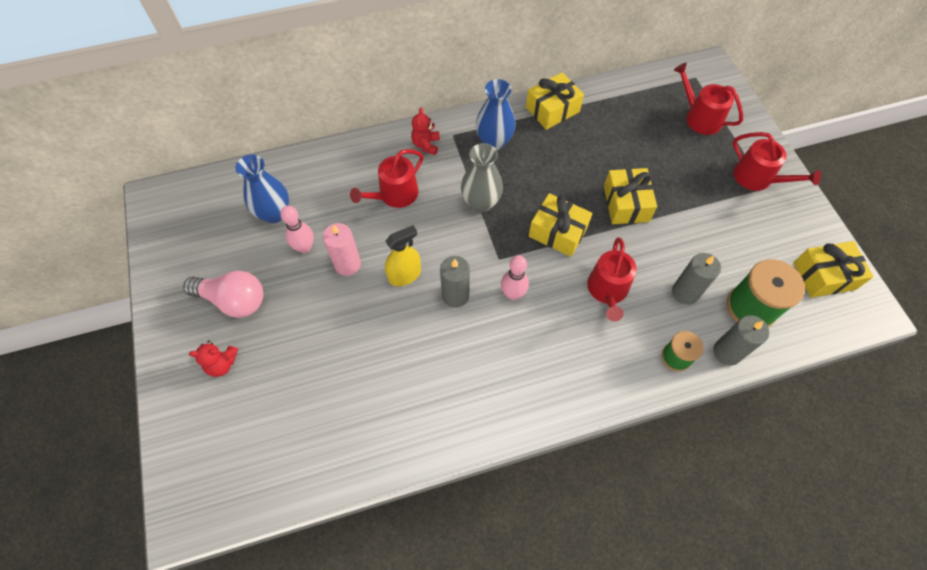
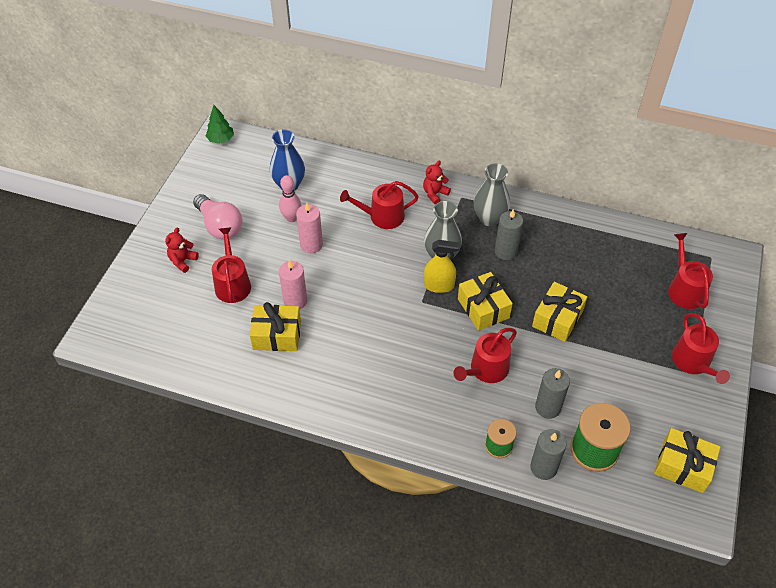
camera: 35 degrees right, 10 degrees down
(160, 204) = (221, 139): none -> green tree
(222, 364) = (183, 261): red teddy bear -> red teddy bear turned 90 degrees clockwise
(297, 356) = (232, 283): none -> red watering can
(378, 334) = (295, 301): none -> pink candle
(404, 275) = (344, 274): yellow spray bottle -> yellow spray bottle (439, 285)
(455, 295) = (369, 307): grey candle -> grey candle (505, 251)
(494, 142) = (489, 218): blue vase -> grey vase
(513, 294) = (411, 330): pink bowling pin -> none
(552, 109) = (558, 219): yellow gift -> yellow gift (277, 335)

